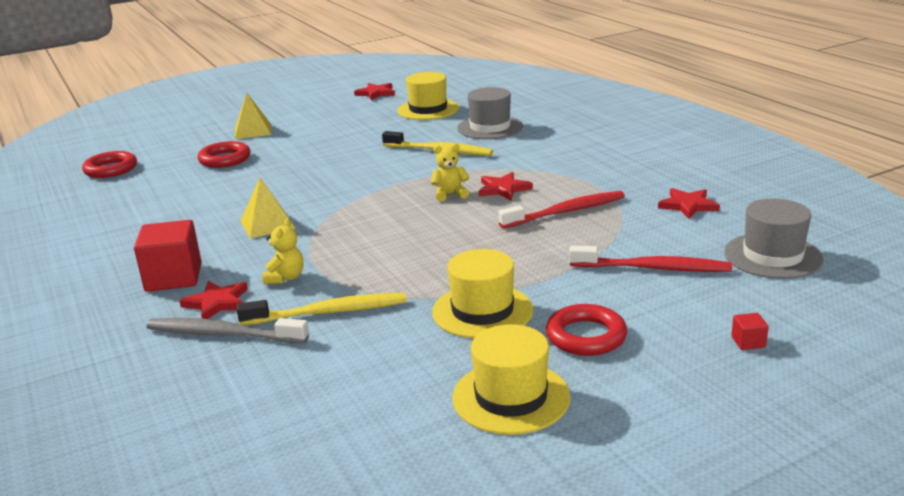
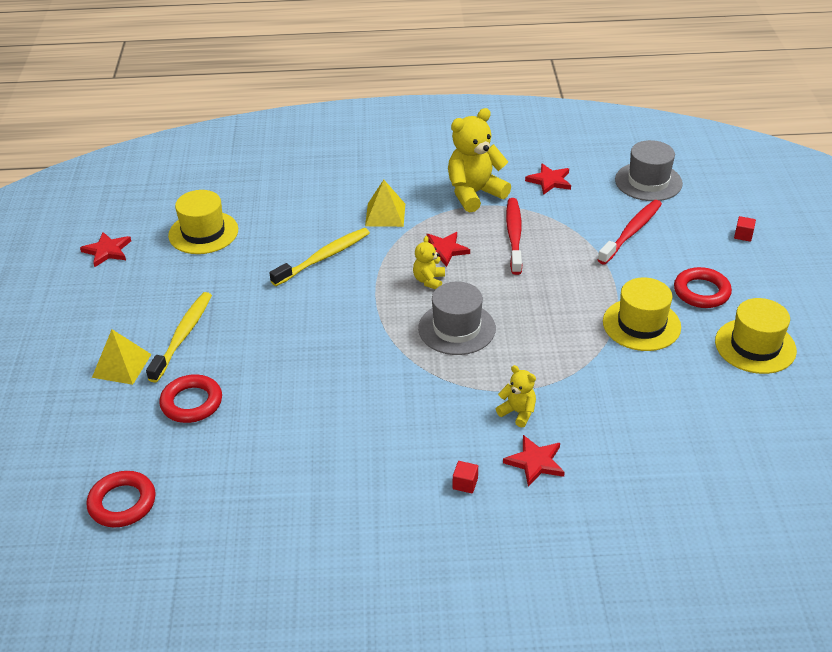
camera: 65 degrees left, 15 degrees up
(173, 277) = (465, 484): red cube -> red cube, size x0.43
(223, 334) = (593, 467): grey toothbrush -> none
(267, 224) = (397, 402): yellow pyramid -> yellow pyramid (385, 214)
(328, 312) = (594, 401): yellow toothbrush -> yellow toothbrush (183, 336)
(490, 127) = (297, 213): grey hat -> grey hat (456, 328)
(612, 179) = (474, 194): none -> yellow teddy bear

